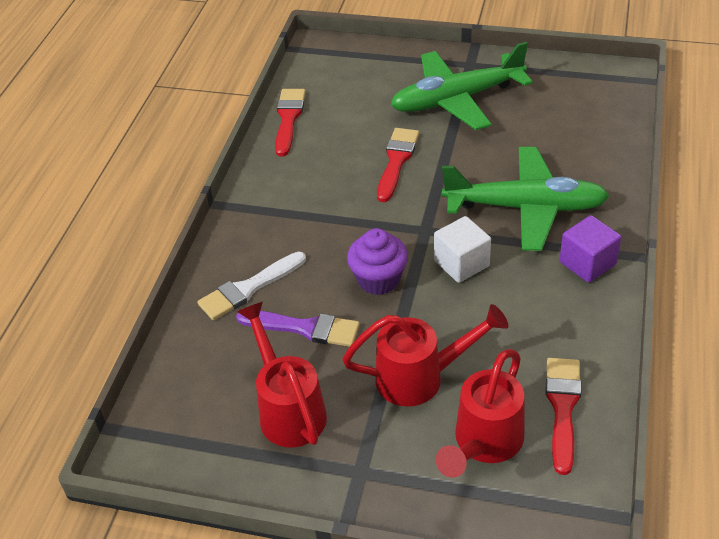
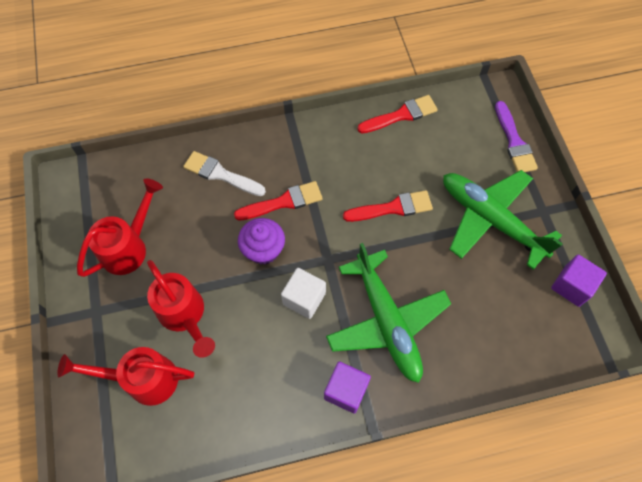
camera: 60 degrees right, 20 degrees up
(305, 328) = (200, 224): purple brush -> purple brush (514, 142)
(558, 75) = (572, 286): none -> purple cube
(562, 407) = (193, 421): red brush -> red brush (283, 202)

